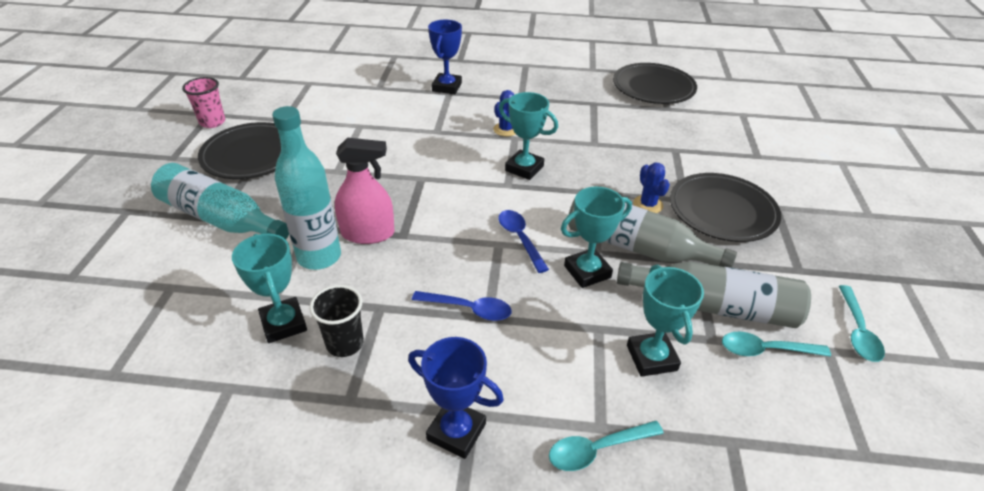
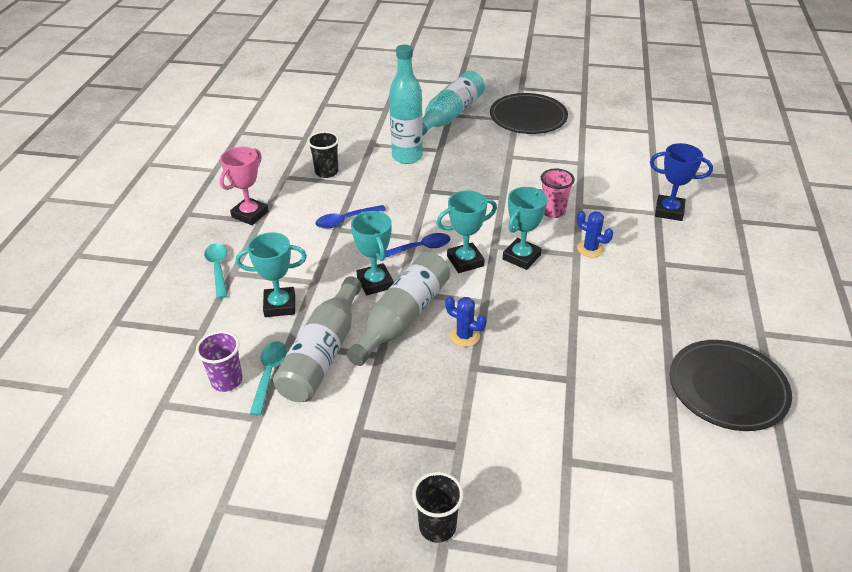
camera: 95 degrees right, 0 degrees up
(212, 122) = (572, 95): pink cup -> pink cup (553, 211)
(283, 323) = (348, 149): turquoise trophy -> turquoise trophy (465, 261)
(368, 233) = (430, 175): pink spray bottle -> none
(456, 432) = (250, 214): blue trophy -> pink trophy
(468, 309) = (346, 220): blue spoon -> blue spoon turned 45 degrees clockwise
(648, 205) = (464, 336): blue cactus -> blue cactus turned 45 degrees clockwise
(722, 211) = (453, 393): black plate -> none
(795, 391) = (227, 381): none -> purple cup
(857, 331) = (272, 449): turquoise spoon -> none
(859, 218) = (437, 526): none -> black cup

